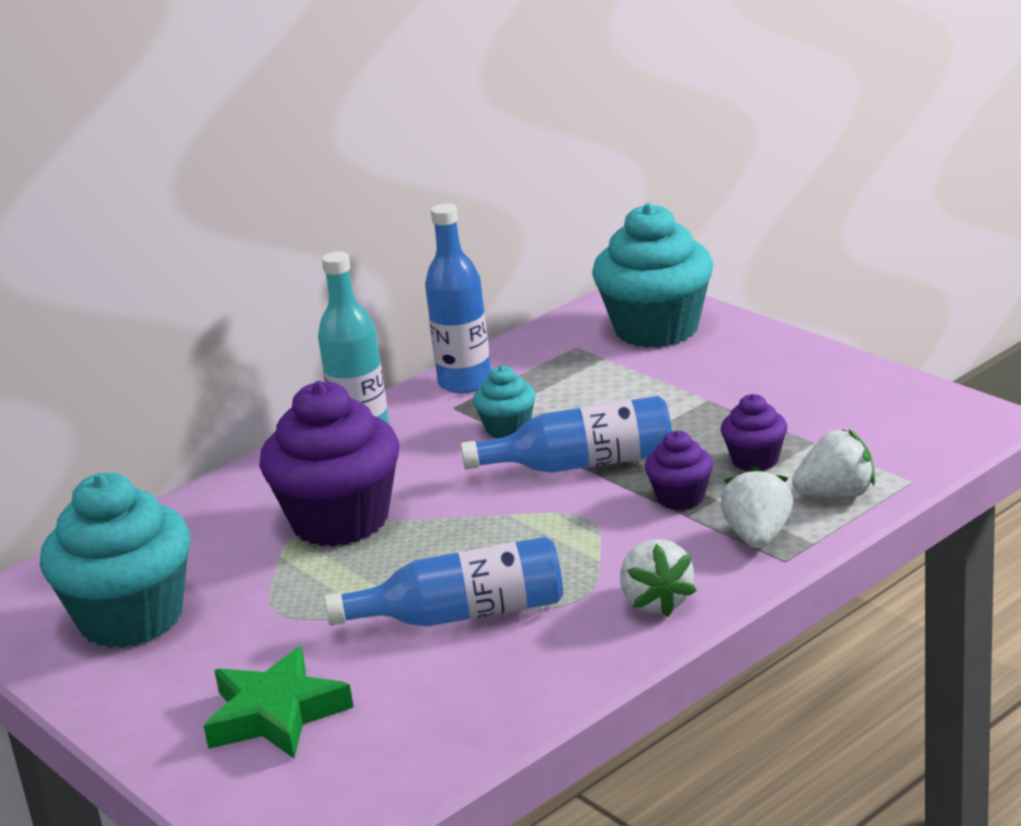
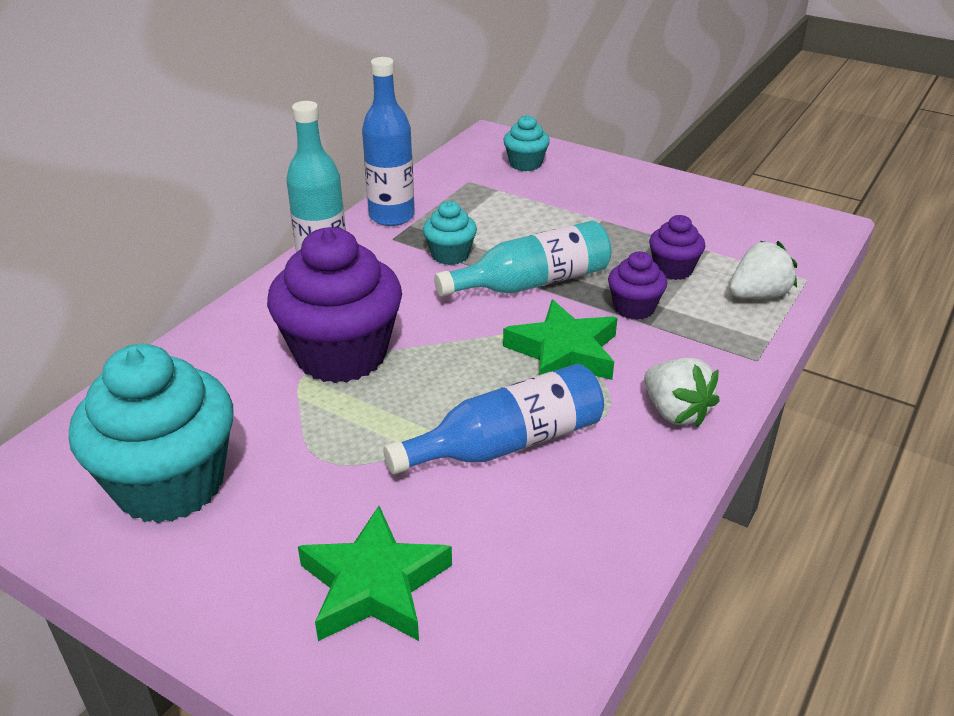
camera: 20 degrees left, 10 degrees up
(573, 536) = (564, 352): none -> green star
(582, 464) = (532, 283): blue bottle -> turquoise bottle
(656, 329) = (525, 164): turquoise cupcake -> turquoise cupcake, size x0.48
(758, 537) = (721, 339): white strawberry -> none

